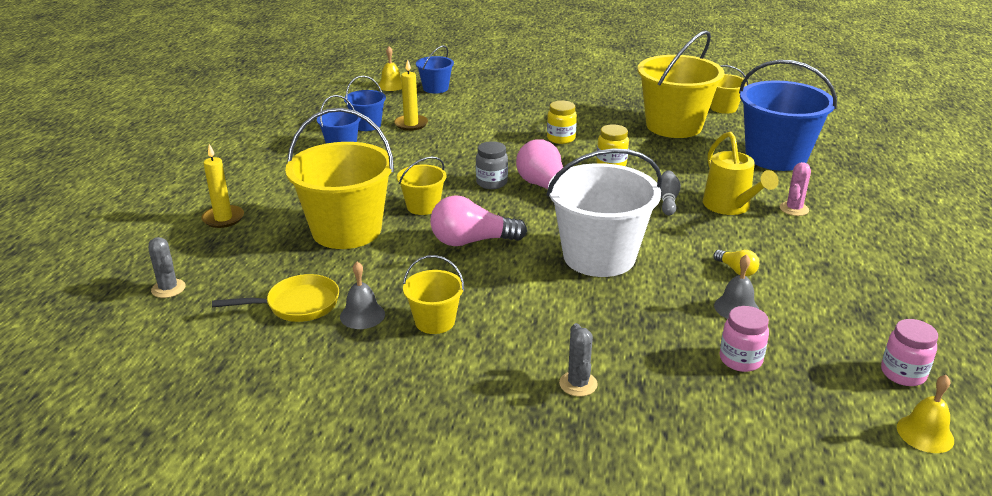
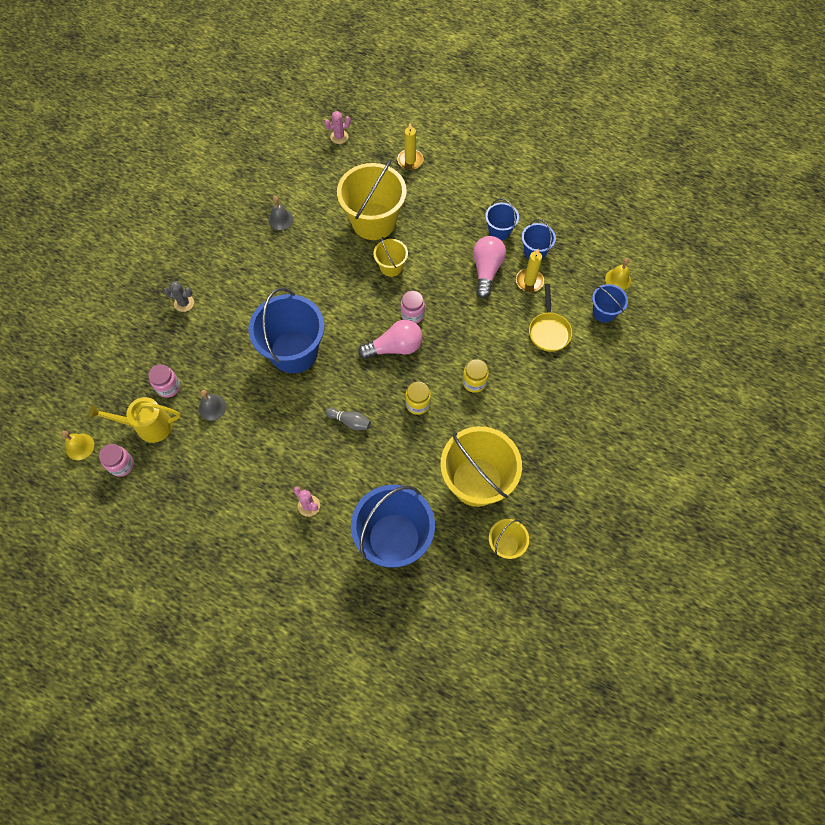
camera: 105 degrees right, 35 degrees up
(168, 288) = (339, 137): grey cactus -> pink cactus
(297, 305) = (301, 192): yellow pan -> yellow pan (549, 331)
(435, 321) = (261, 251): yellow bucket -> none
(472, 241) = (337, 286): pink light bulb -> pink light bulb (486, 270)
(491, 183) = (412, 315): grey jar -> pink jar
(599, 256) = (294, 352): white bucket -> blue bucket
(730, 207) = (326, 461): yellow watering can -> yellow watering can (148, 426)
(736, 270) = (249, 426): yellow light bulb -> none

